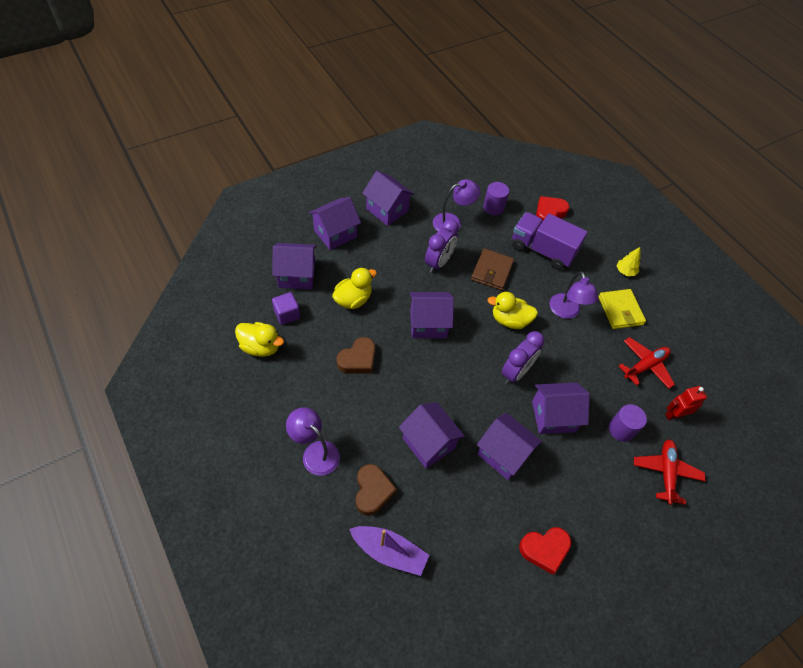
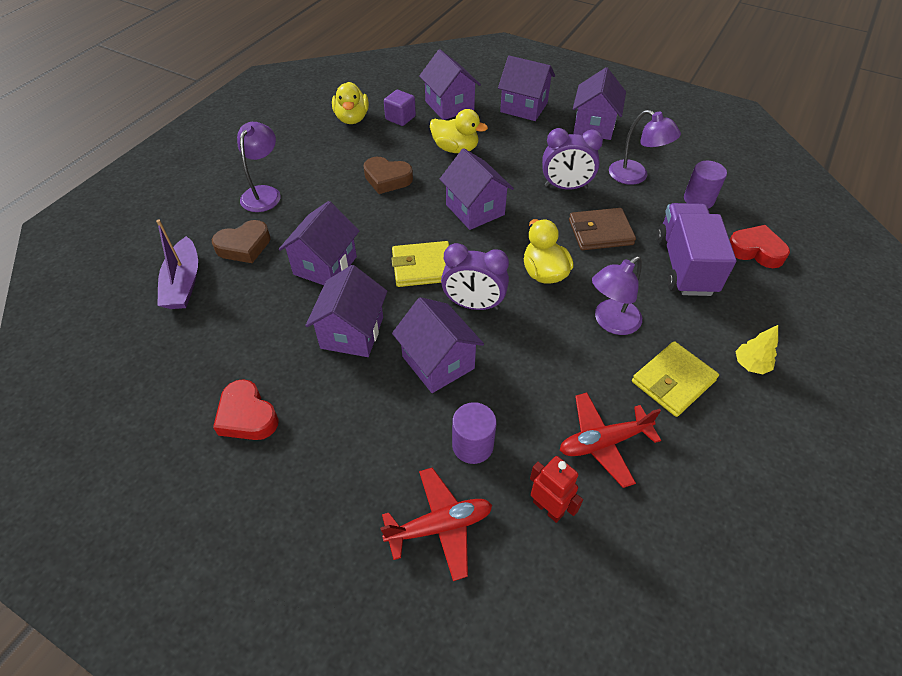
camera: 65 degrees right, 5 degrees down
(466, 383) = (423, 267): none -> yellow wallet
(645, 366) = (603, 442): red plane -> red plane turned 135 degrees clockwise

